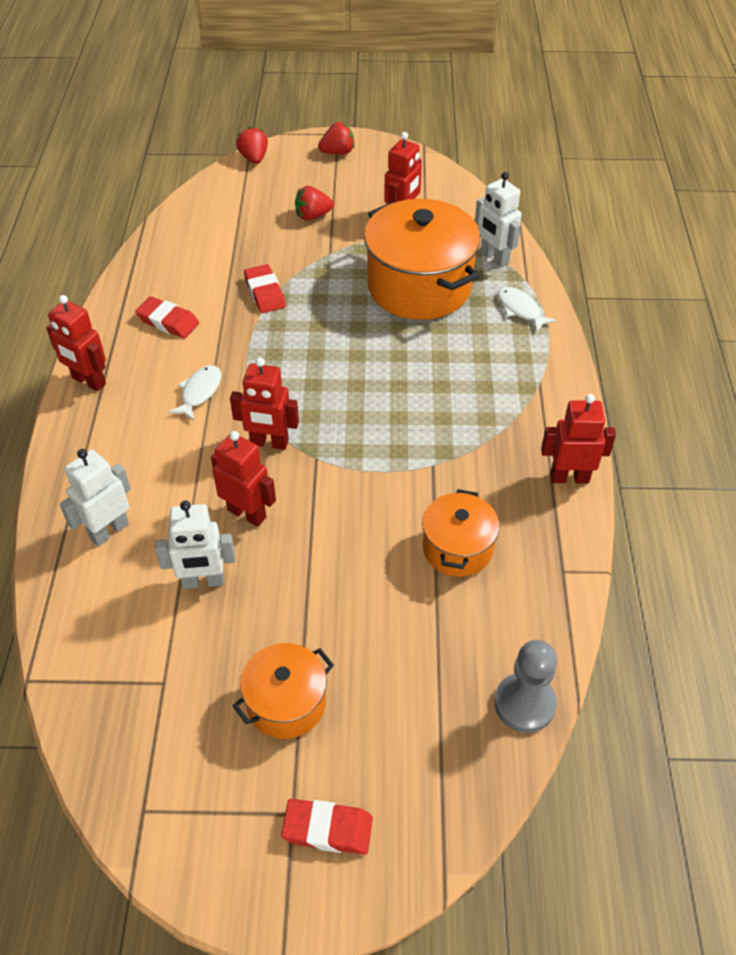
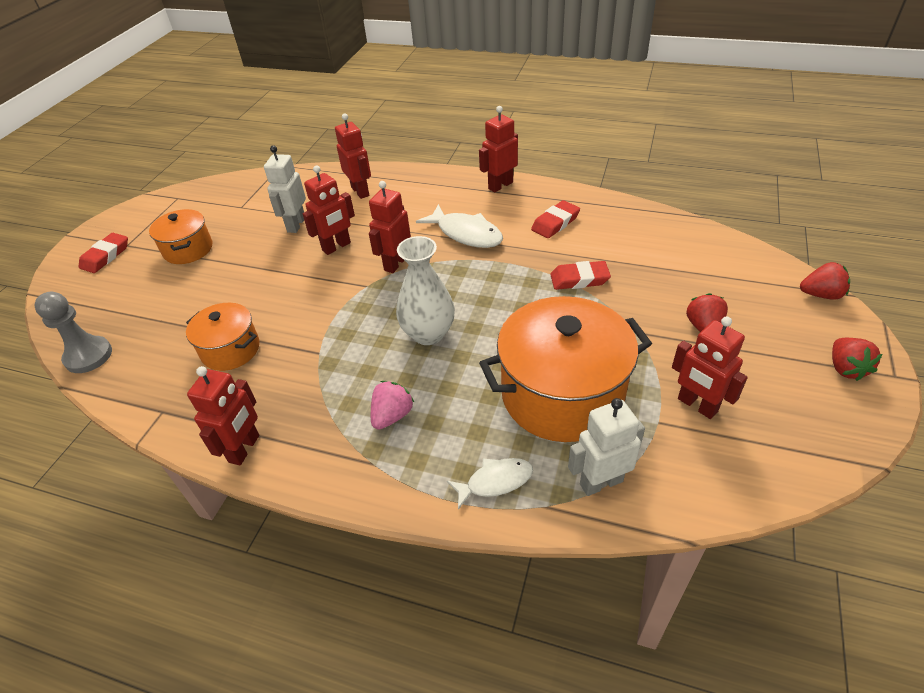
camera: 110 degrees right, 5 degrees down
(109, 531) = (360, 191): white robot -> red robot
(199, 392) = (466, 234): white fish -> white fish, size x1.58
(376, 385) = (428, 334): none -> white vase
(486, 384) = (392, 415): none -> pink strawberry

